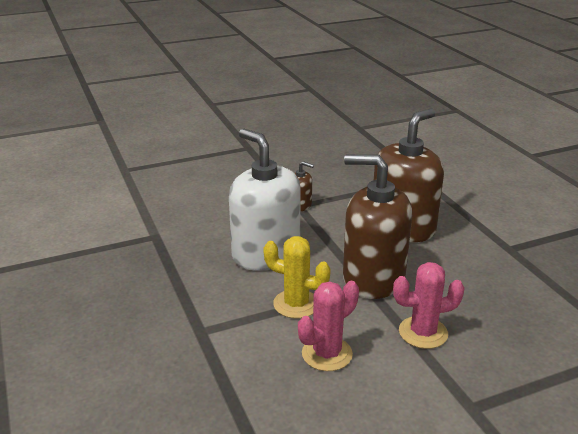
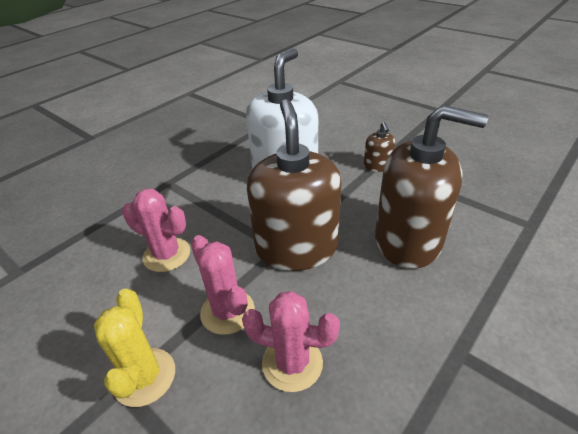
camera: 65 degrees right, 10 degrees up
(296, 304) = (226, 215): yellow cactus -> yellow cactus (144, 377)
(488, 314) = (292, 363): none -> pink cactus

